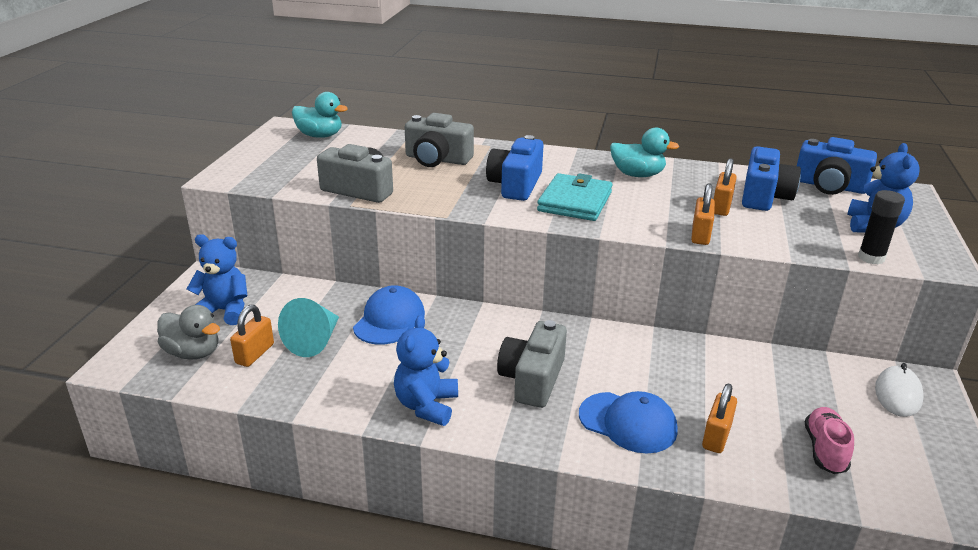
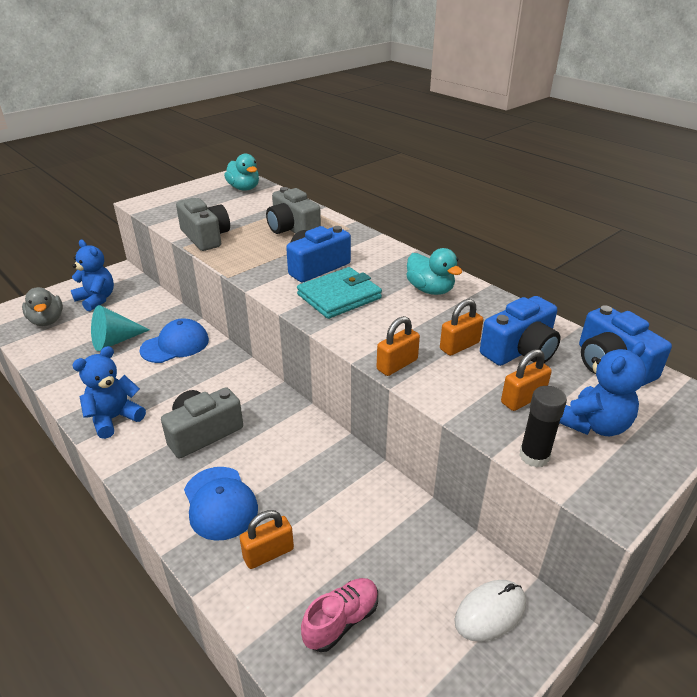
camera: 35 degrees right, 5 degrees up
(255, 354) = (74, 335): orange padlock -> orange padlock (523, 399)

